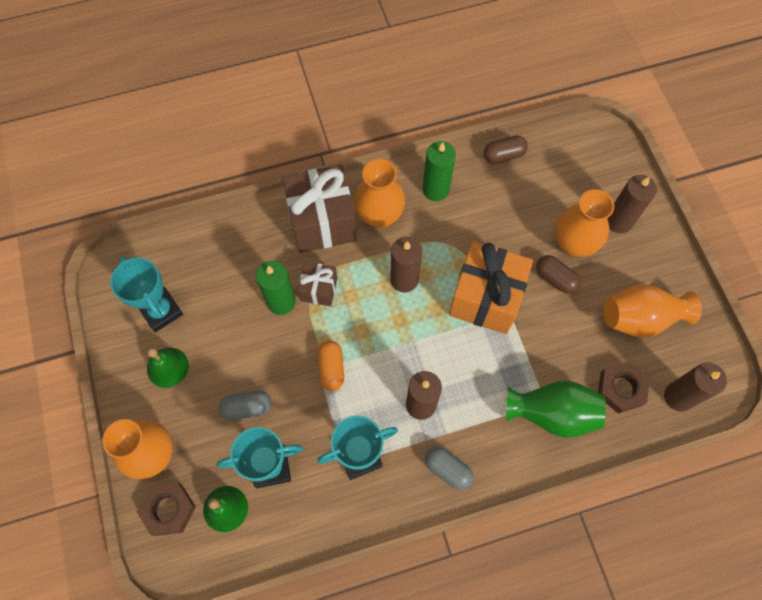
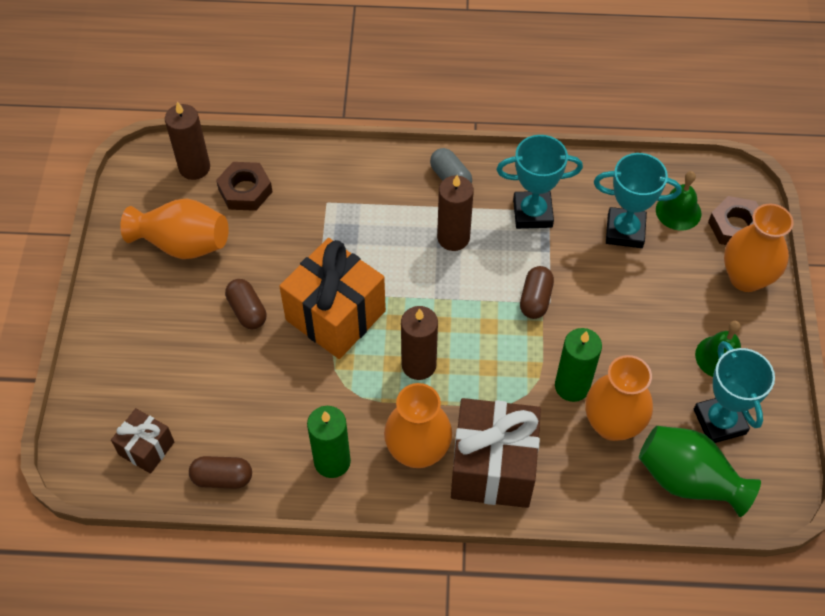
camera: 160 degrees left, 10 degrees down
(247, 408) = (637, 290): grey capsule -> none
(319, 289) = (523, 386): brown gift -> brown gift (146, 448)
(331, 368) = (535, 299): orange capsule -> brown capsule
(552, 413) = (325, 191): green vase -> green vase (688, 480)
(573, 244) = (204, 340): orange vase -> orange vase (612, 424)
(619, 221) = (135, 349): brown candle -> none

